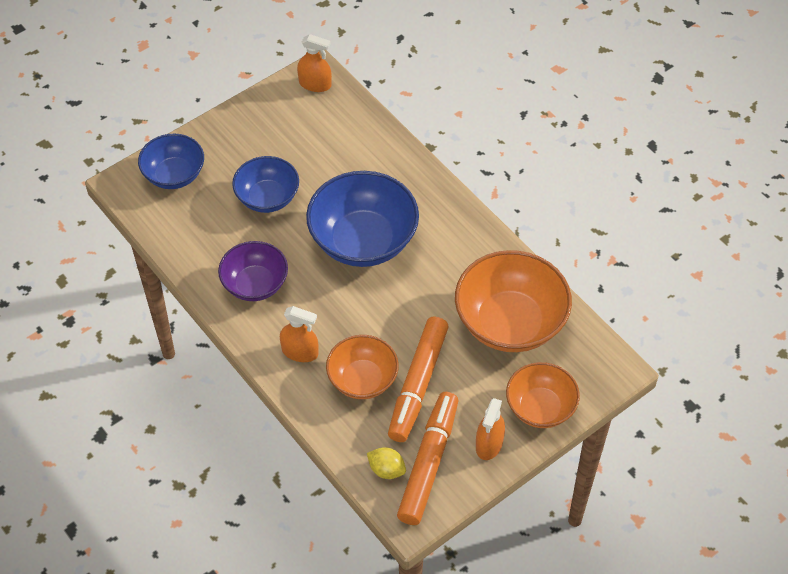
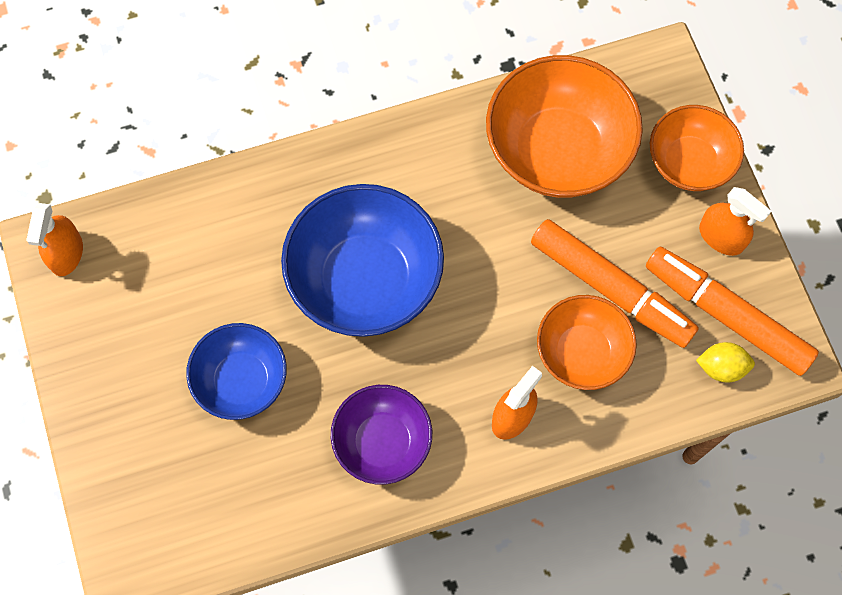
camera: 70 degrees left, 15 degrees up
(174, 175) = (144, 499): blue bowl -> none
(315, 84) = (66, 253): orange spray bottle -> orange spray bottle turned 150 degrees clockwise
(386, 470) = (721, 367): yellow lemon -> yellow lemon turned 45 degrees clockwise

